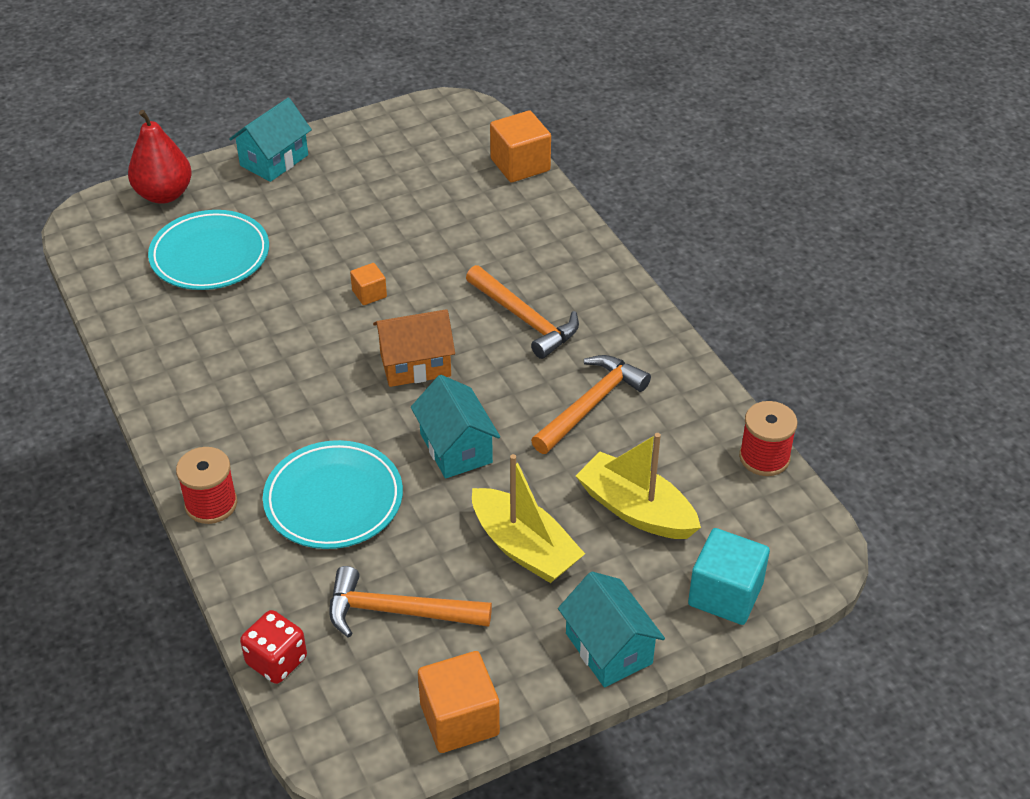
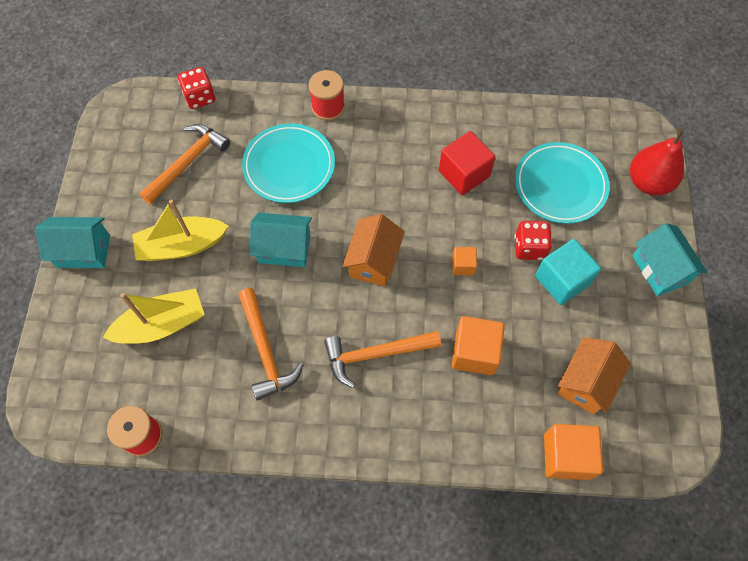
camera: 120 degrees right, 20 degrees up
(242, 336) = (464, 173): none -> red cube
(310, 253) = (529, 247): none -> red dice
(438, 173) = (586, 382): none -> orange house
(459, 719) = (102, 159): orange cube -> orange cube (474, 352)
(725, 594) = (66, 336): turquoise cube -> turquoise cube (562, 280)

